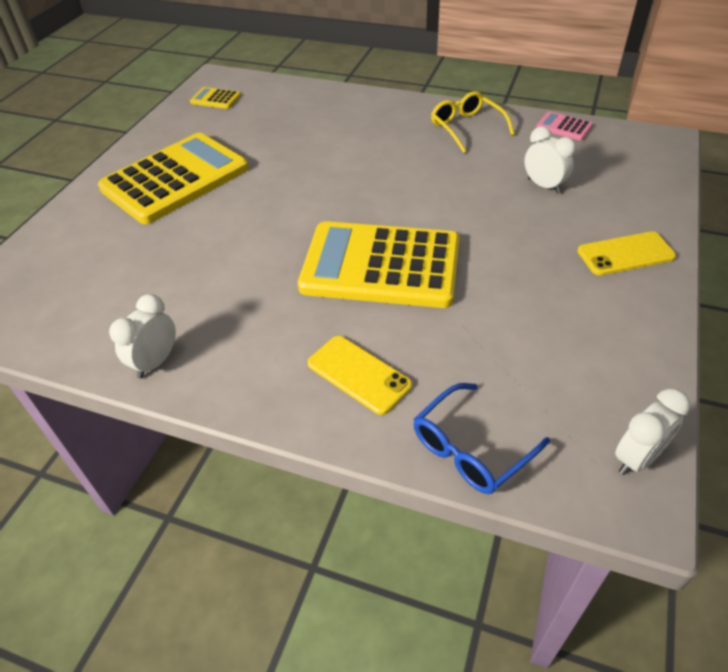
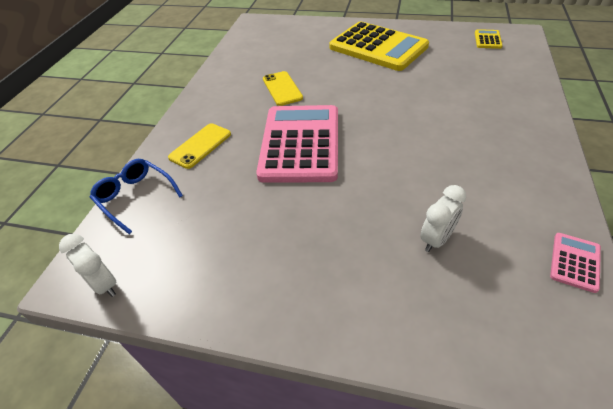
camera: 85 degrees right, 0 degrees up
(156, 362) = (218, 77): white clock -> none
(381, 266) = (300, 143): yellow calculator -> pink calculator
(466, 128) = (523, 178): yellow glasses -> none
(625, 254) = (334, 302): yellow phone -> yellow phone (282, 88)

